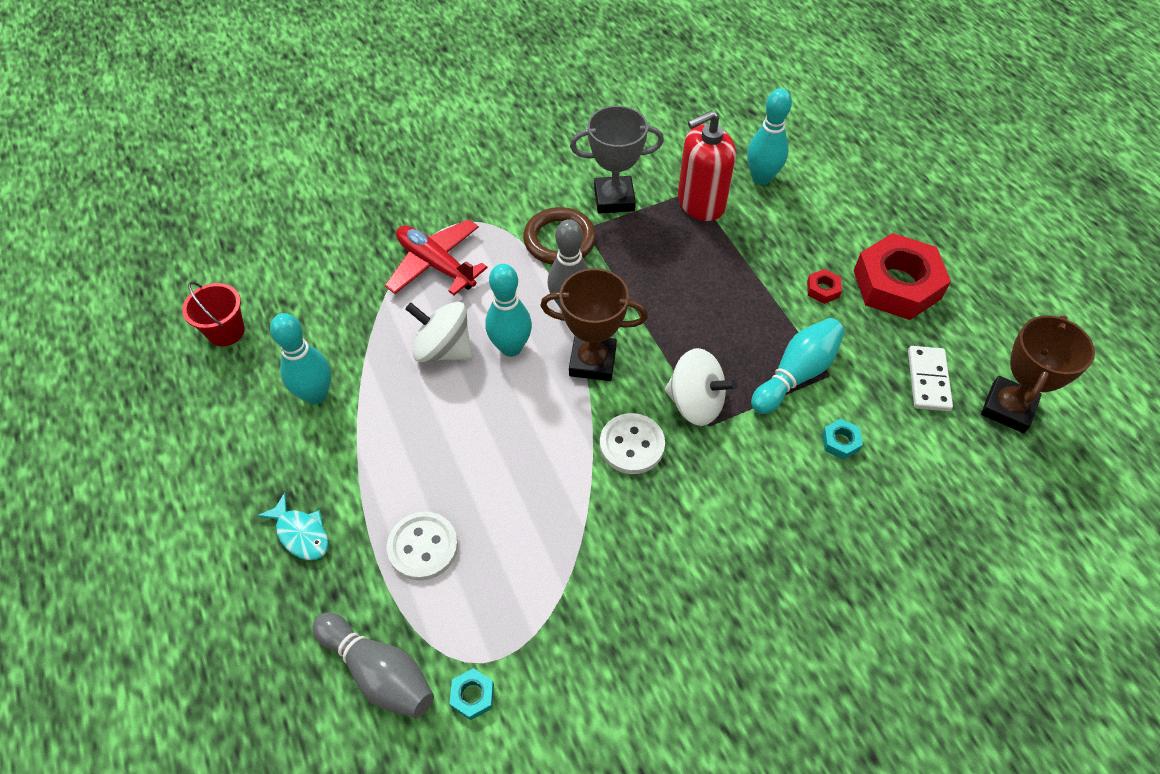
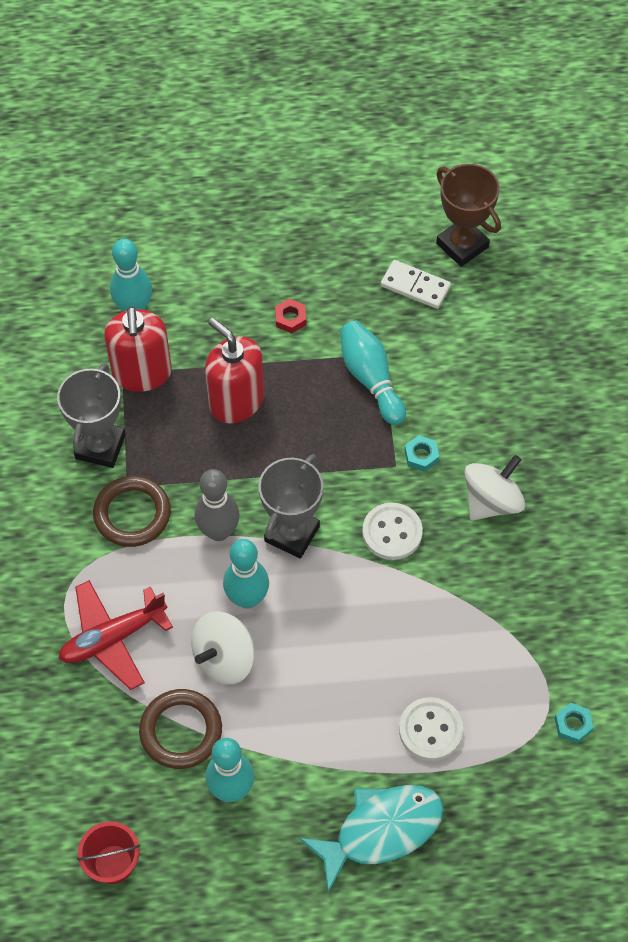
camera: 70 degrees left, 5 degrees up
(301, 533) = (381, 831): turquoise fish -> turquoise fish, size x1.81
(362, 339) = (181, 731): none -> brown ring
(379, 672) = (531, 791): grey bowling pin -> none
(592, 361) = (292, 534): brown trophy -> grey trophy
(695, 403) = (369, 467): white spinning top -> white spinning top (491, 501)
(710, 276) = (236, 401): none -> red soap dispenser
(840, 442) = (448, 376): turquoise nut -> turquoise nut (421, 456)
(897, 284) = (309, 260): red nut -> none

